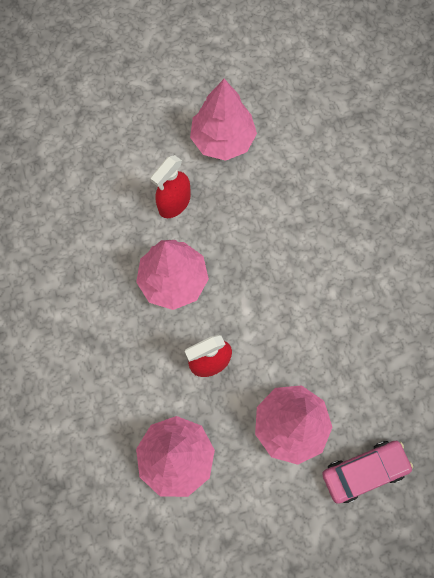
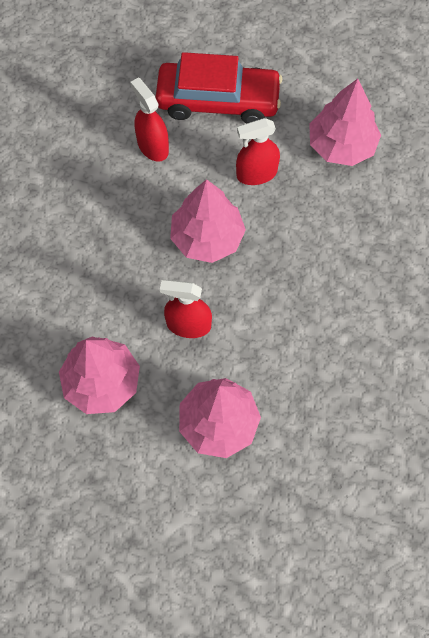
camera: 35 degrees right, 5 degrees down
(75, 232) = (153, 146): none -> red spray bottle
(101, 162) = (218, 101): none -> red car
(364, 471) = (255, 506): pink car -> none

